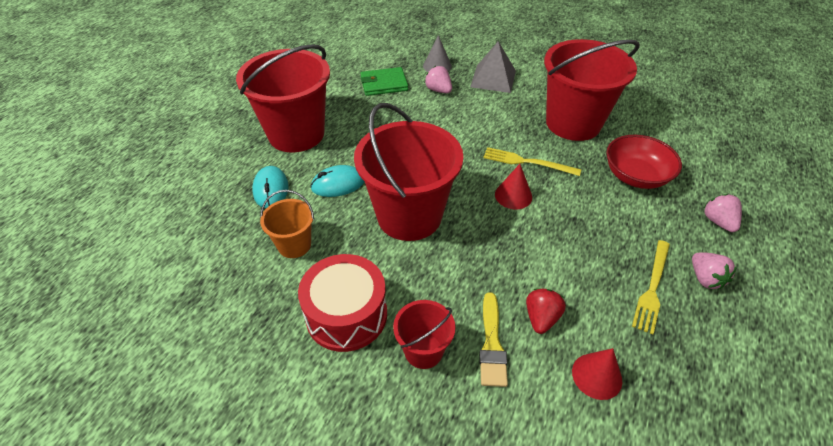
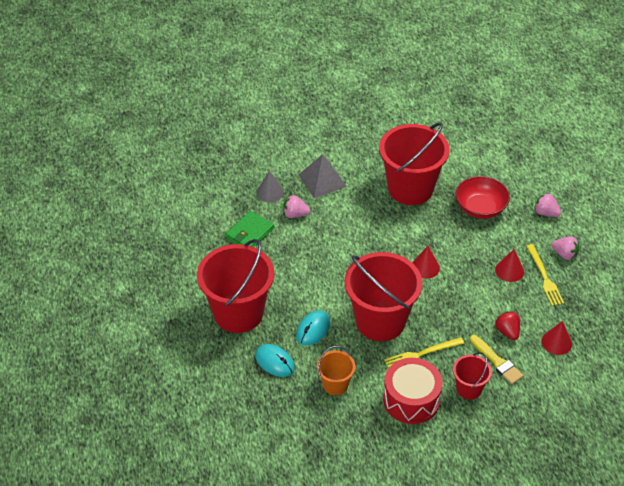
camera: 40 degrees left, 0 degrees up
(527, 162) = (411, 238): yellow fork -> yellow fork (421, 354)
(611, 254) = (509, 270): none -> red cone

